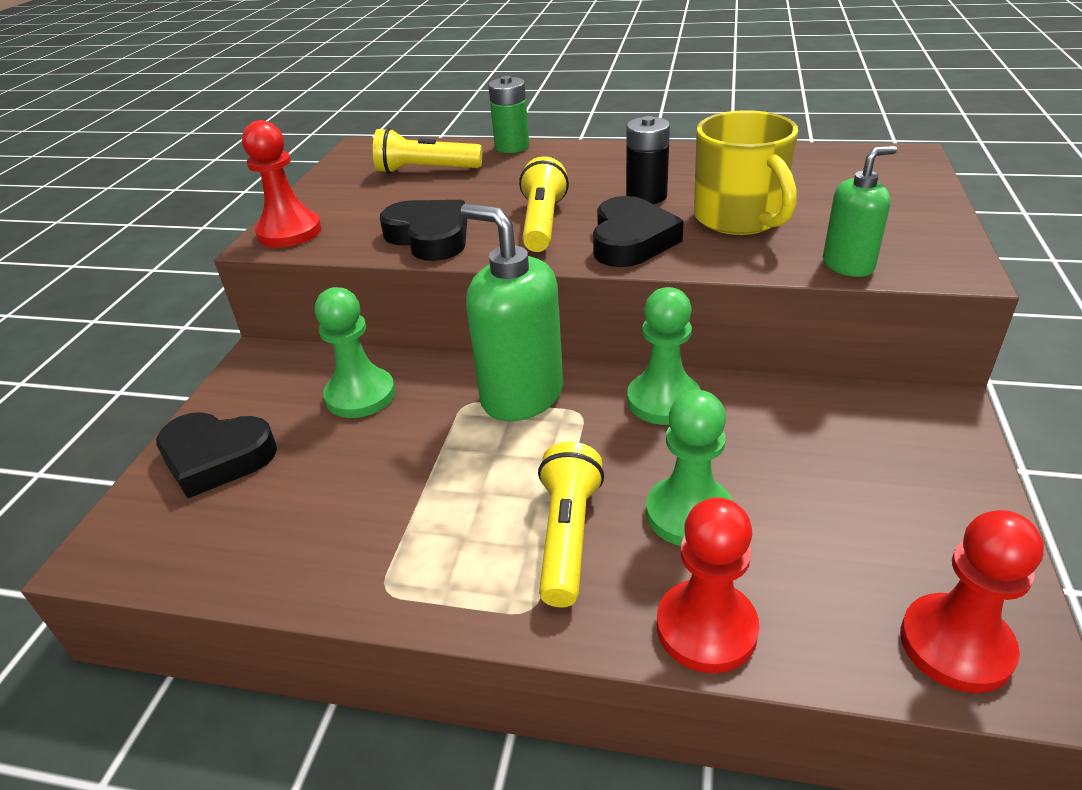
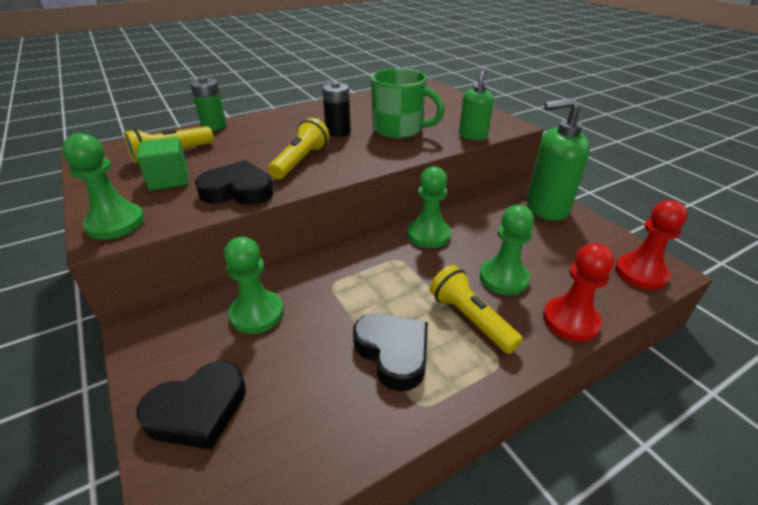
camera: 45 degrees left, 0 degrees up
(289, 232) = (115, 223): red pawn -> green pawn
(386, 201) = (169, 180): none -> green cube
(521, 396) = (357, 266): green soap dispenser -> green soap dispenser (546, 208)
(542, 223) = (300, 161): yellow flashlight -> yellow flashlight turned 60 degrees clockwise
(631, 241) = (363, 155): black heart -> black heart (393, 352)
(740, 219) = (399, 129): yellow mug -> green mug

